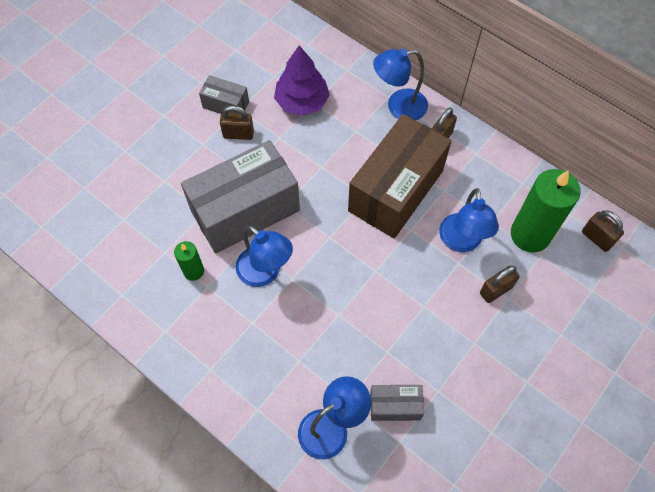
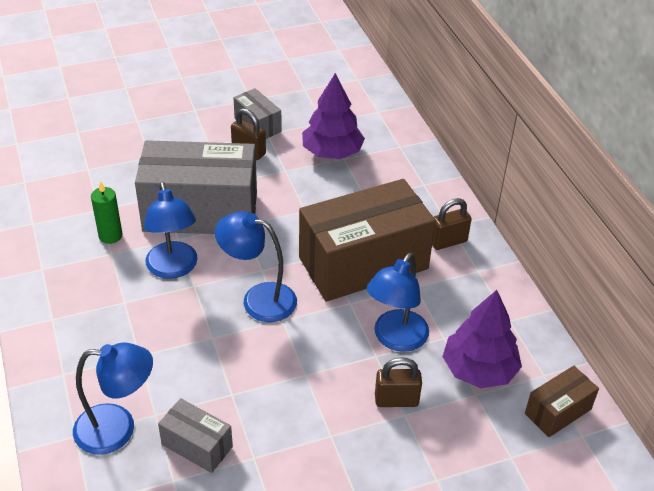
camera: 30 degrees right, 20 degrees down
(398, 107) = (427, 197): blue lamp -> blue lamp (258, 299)
(530, 235) = (479, 370): green candle -> purple tree
(597, 238) = (558, 411): brown padlock -> brown box

